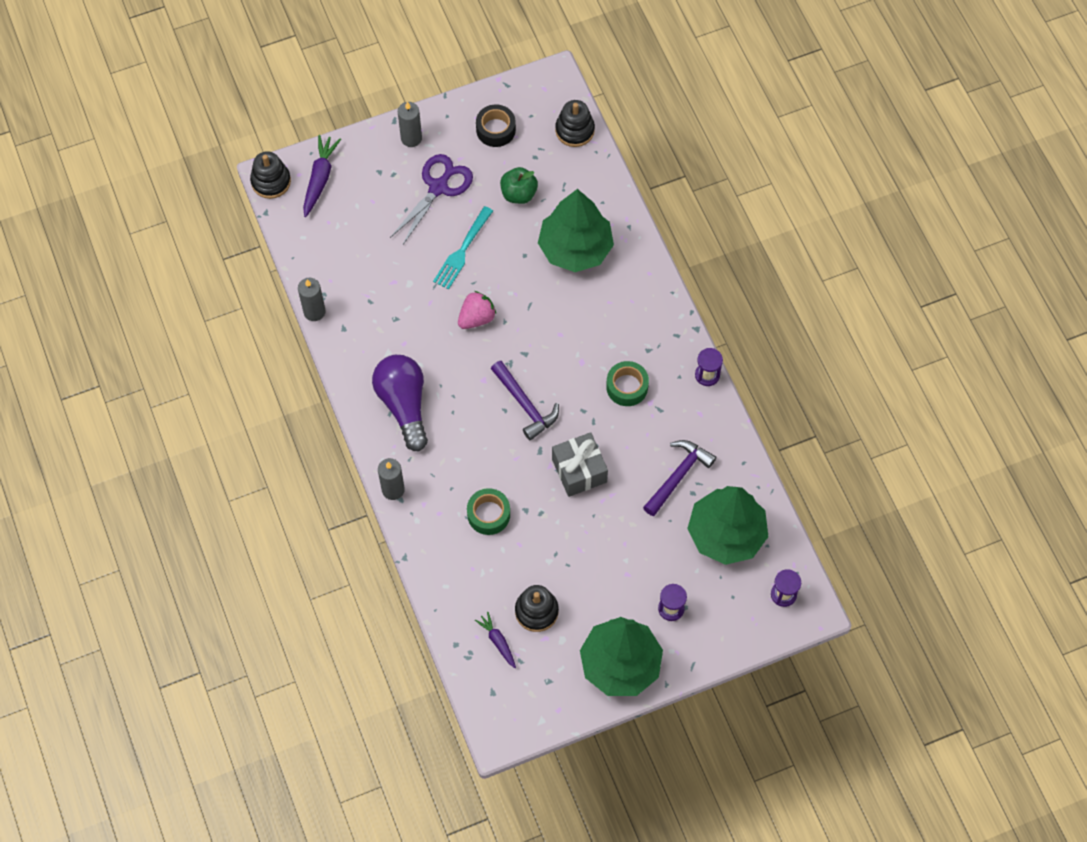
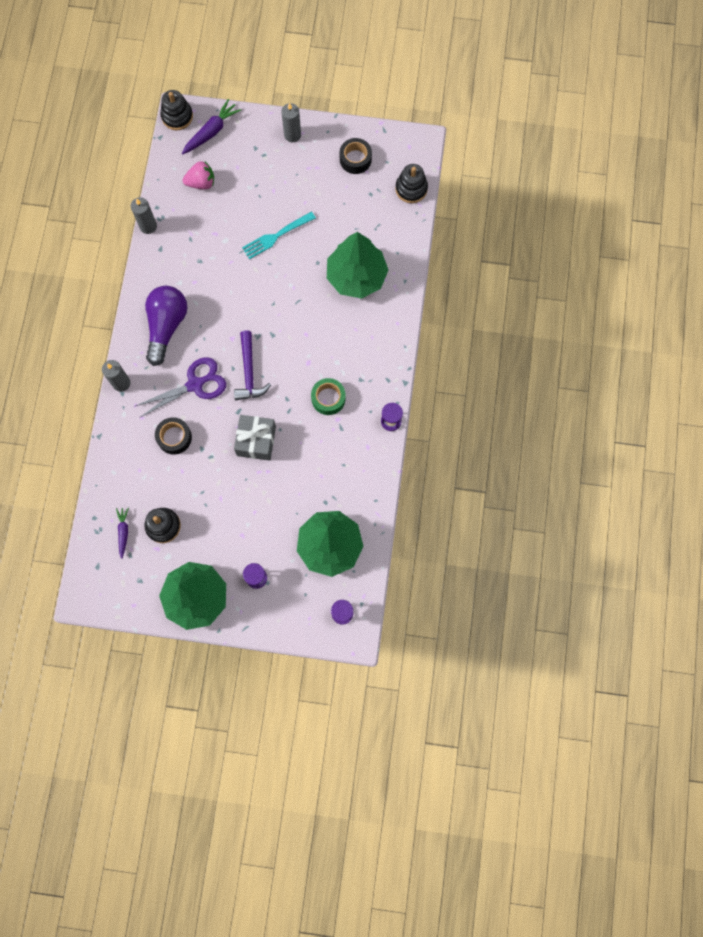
camera: 30 degrees right, 10 degrees up
(438, 187) = (288, 181): purple scissors -> purple scissors (195, 384)
(476, 318) = (255, 290): pink strawberry -> pink strawberry (201, 183)
(488, 514) = (174, 437): green tape -> black tape
(519, 194) = (342, 215): green apple -> none
(678, 476) = (323, 484): purple hammer -> none

